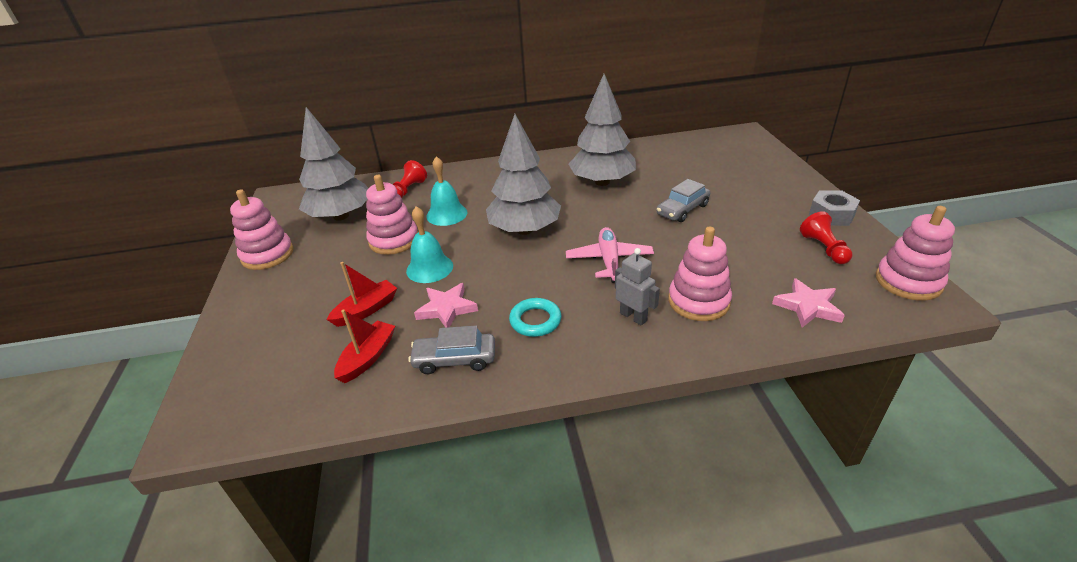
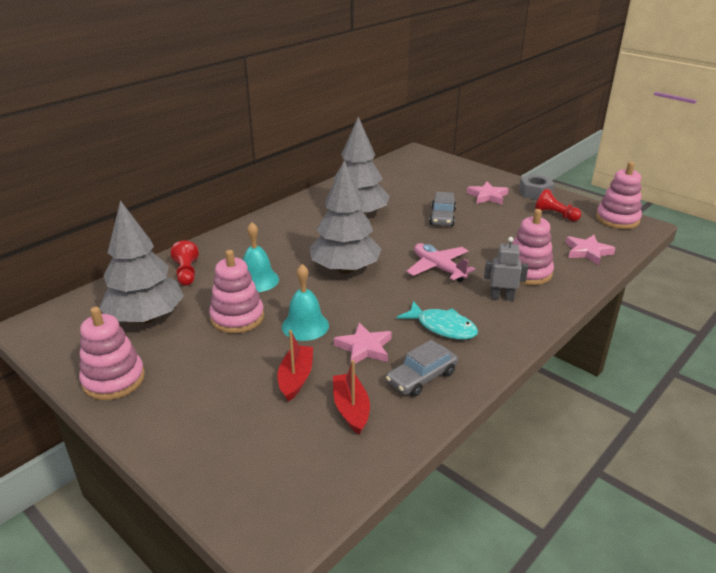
camera: 40 degrees left, 5 degrees down
(535, 321) = (442, 327): turquoise ring -> turquoise fish
(764, 202) = (487, 196): none -> pink star

